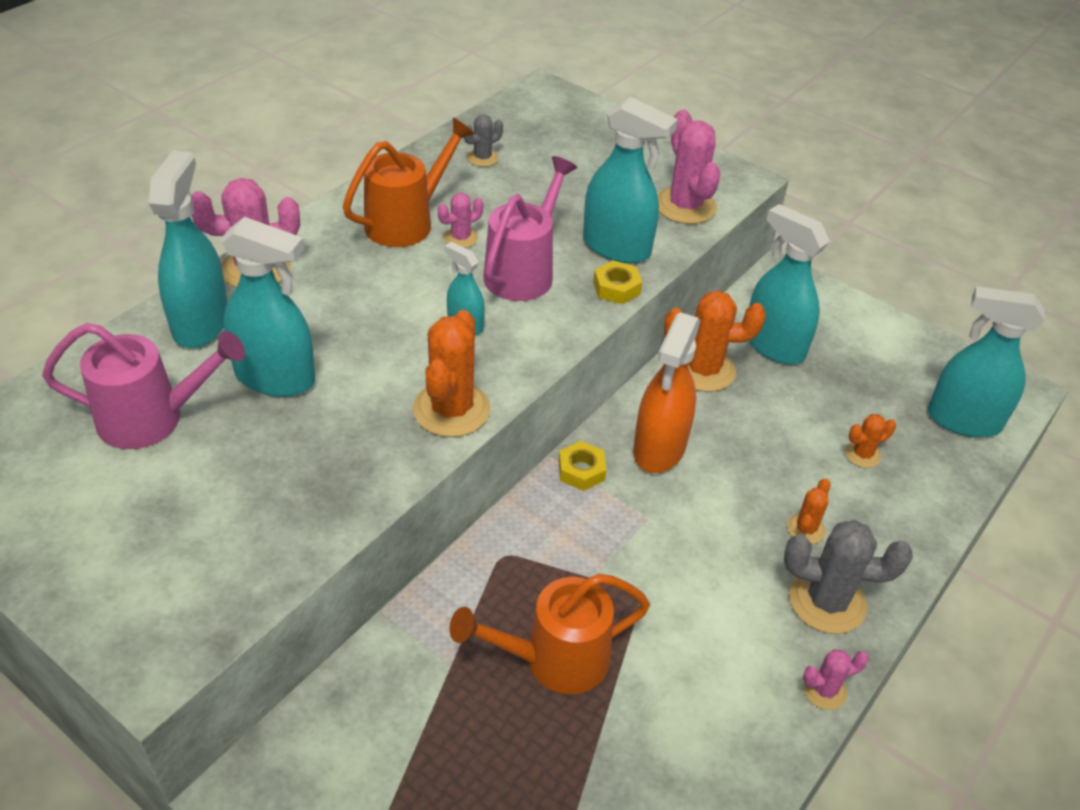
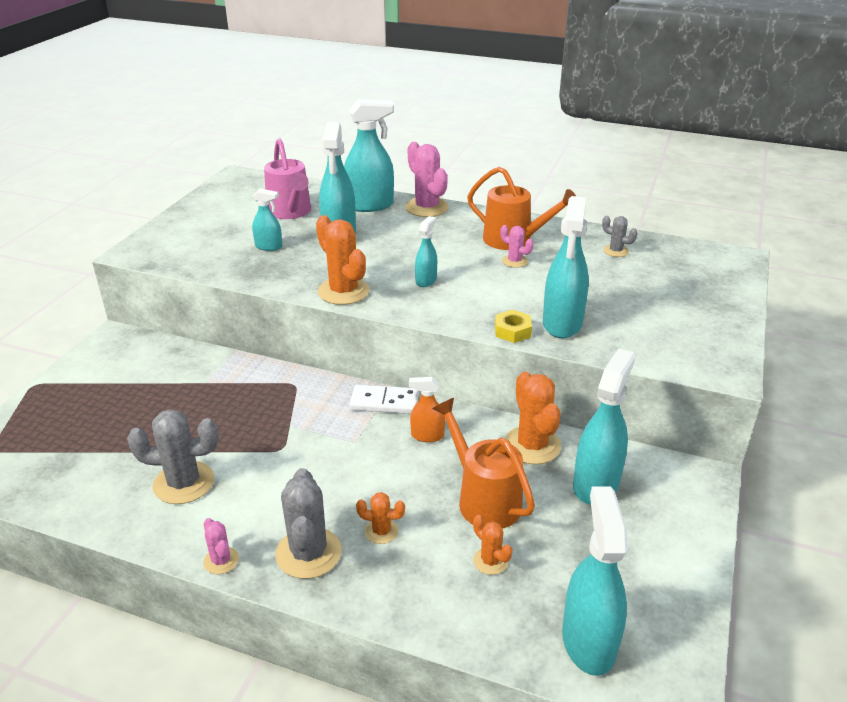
camera: 75 degrees right, 10 degrees down
(260, 467) = (269, 246): none -> turquoise spray bottle
(451, 409) = (343, 291): orange cactus -> orange cactus turned 60 degrees clockwise
(524, 271) = (499, 291): pink watering can -> none
(553, 660) = (218, 421): orange watering can -> orange watering can (483, 498)
(581, 471) = (384, 402): yellow nut -> white domino
(659, 449) = (427, 436): orange spray bottle -> orange spray bottle, size x0.53
(675, 717) = (184, 483): none -> grey cactus
(685, 206) = (651, 347): pink cactus -> none

